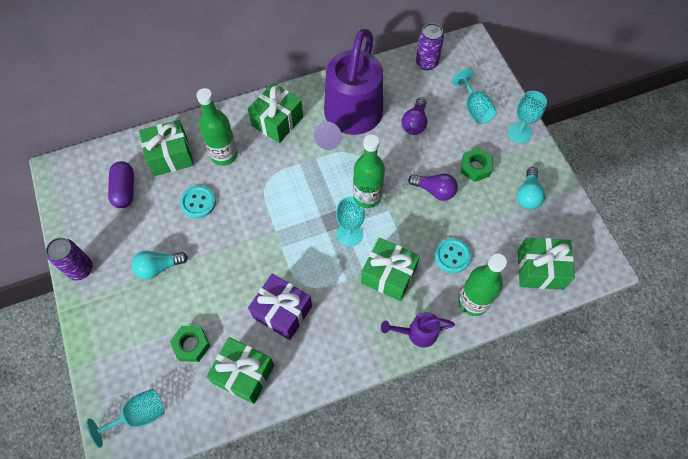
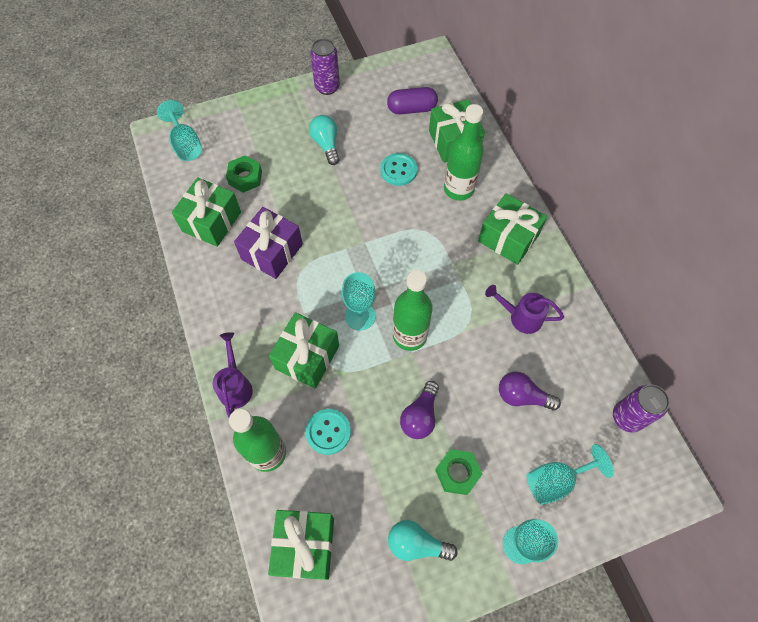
camera: 90 degrees right, 0 degrees up
(350, 118) = (521, 317): purple watering can -> purple watering can, size x0.42

